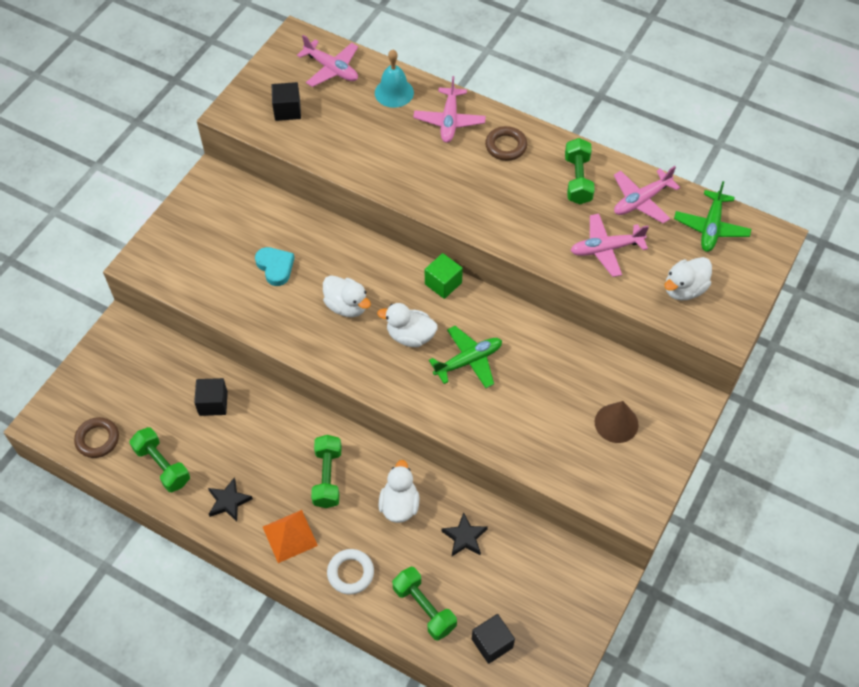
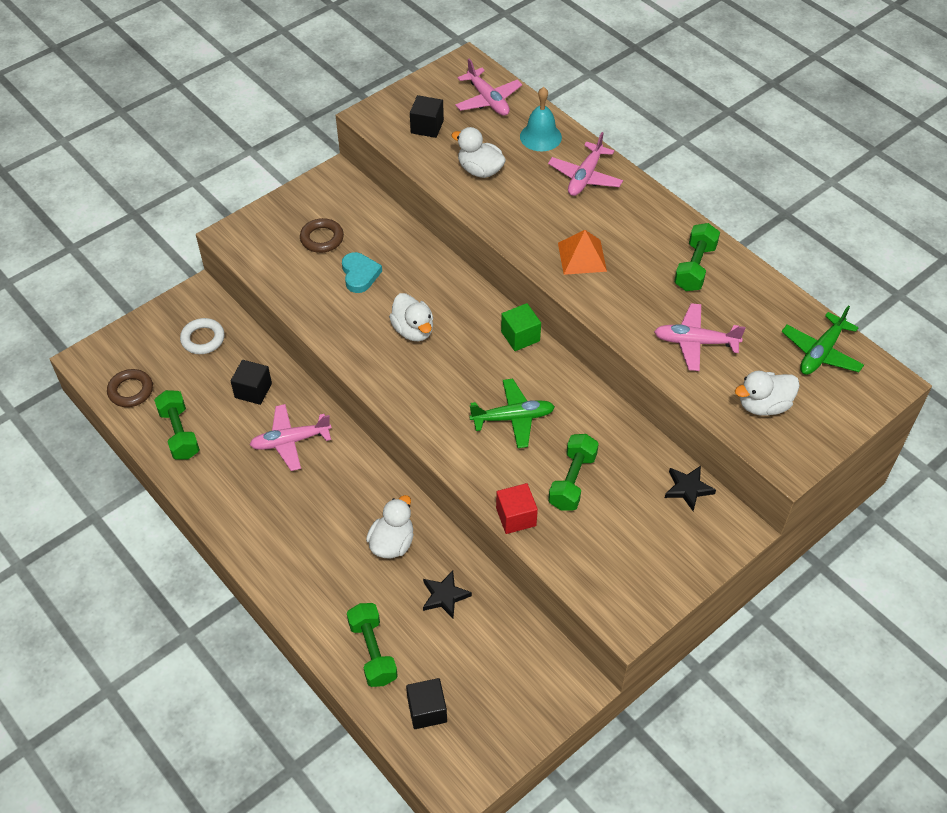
camera: 20 degrees right, 5 degrees down
(228, 501) = (226, 486): black star -> black star (688, 489)
(290, 536) = (271, 537): orange pyramid -> orange pyramid (582, 256)
(327, 477) = (332, 494): green dumbbell -> green dumbbell (572, 481)
(350, 573) = (314, 593): white ring -> white ring (203, 339)
(410, 336) = (464, 377): white duck -> white duck (480, 170)
(506, 146) = (633, 215): brown ring -> brown ring (322, 238)
(508, 450) = (516, 517): none -> red cube
(616, 423) = (643, 525): brown cone -> none
(641, 201) = (755, 306): pink plane -> pink plane (290, 441)

